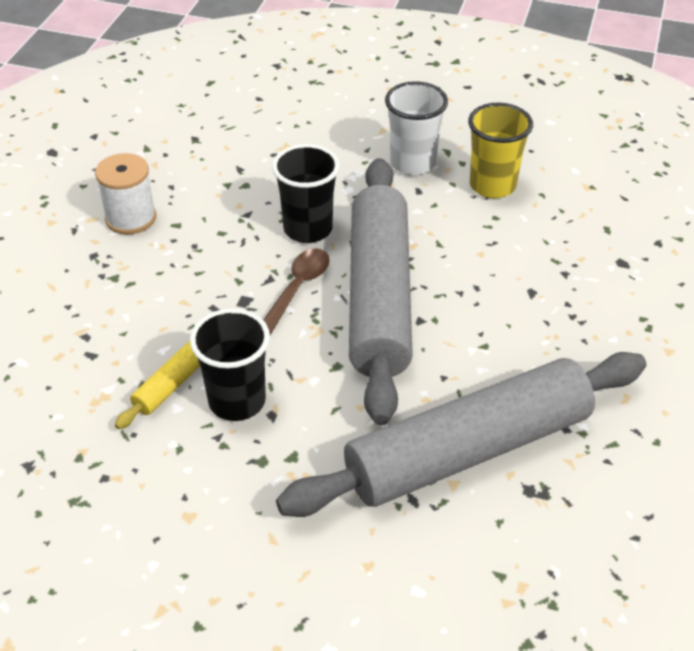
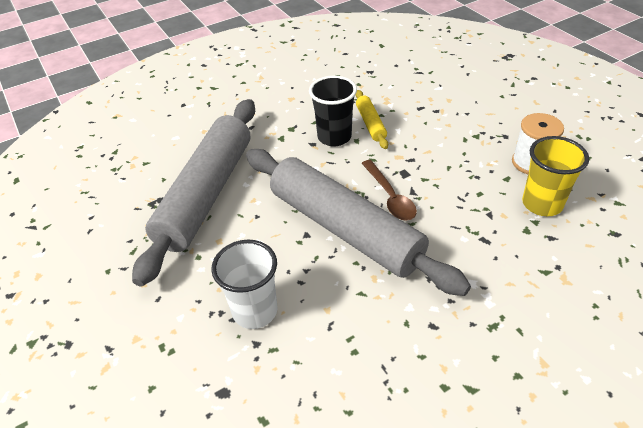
camera: 135 degrees right, 0 degrees up
(308, 229) = (444, 234): black cup -> none
(412, 163) = (473, 348): white cup -> white cup (255, 311)
(492, 185) = (393, 383): yellow cup -> yellow cup (542, 204)

